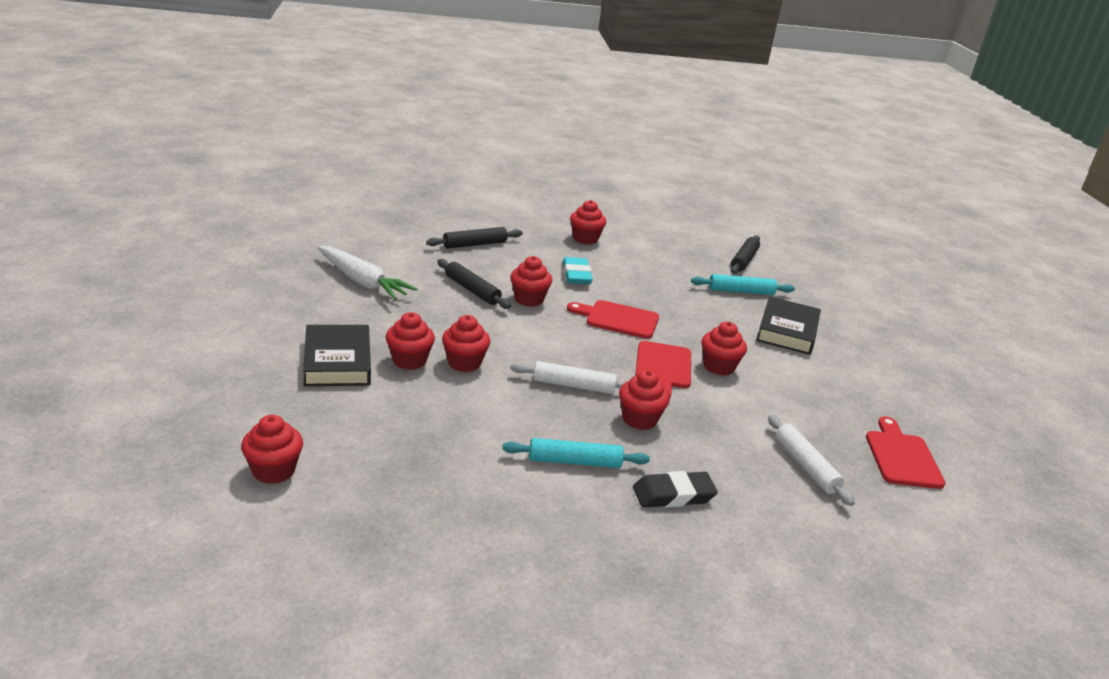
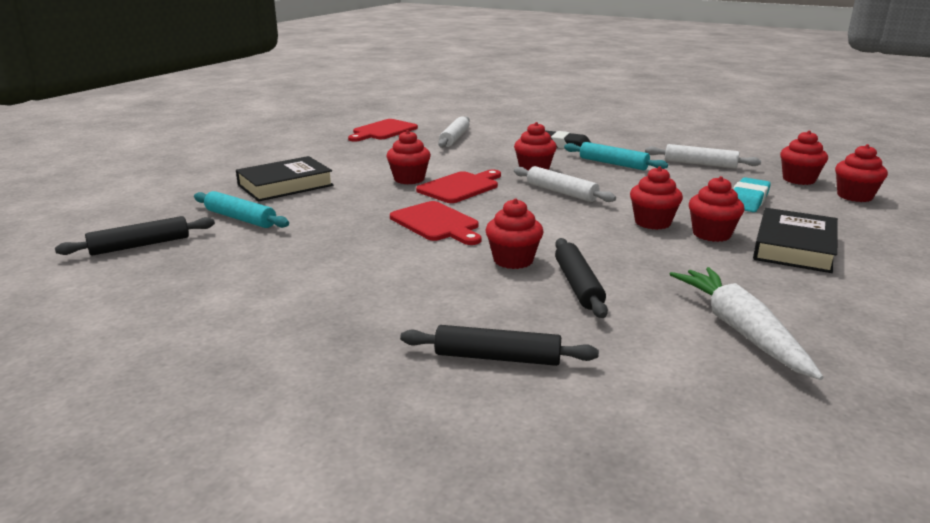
camera: 140 degrees left, 5 degrees down
(476, 497) = (700, 164): none -> white rolling pin
(576, 275) = (404, 274): turquoise eraser -> turquoise eraser (748, 200)
(585, 239) = (289, 325): red cupcake -> red cupcake (799, 179)

